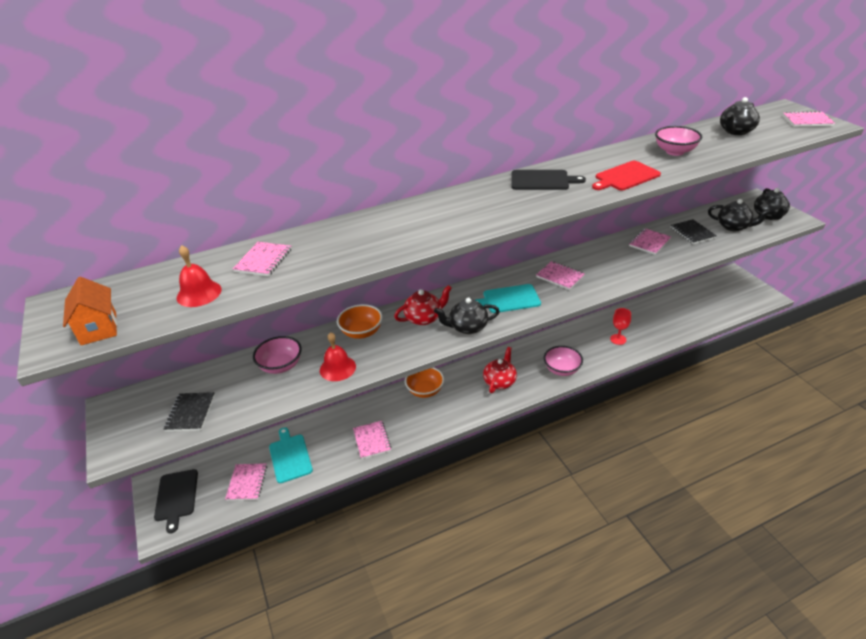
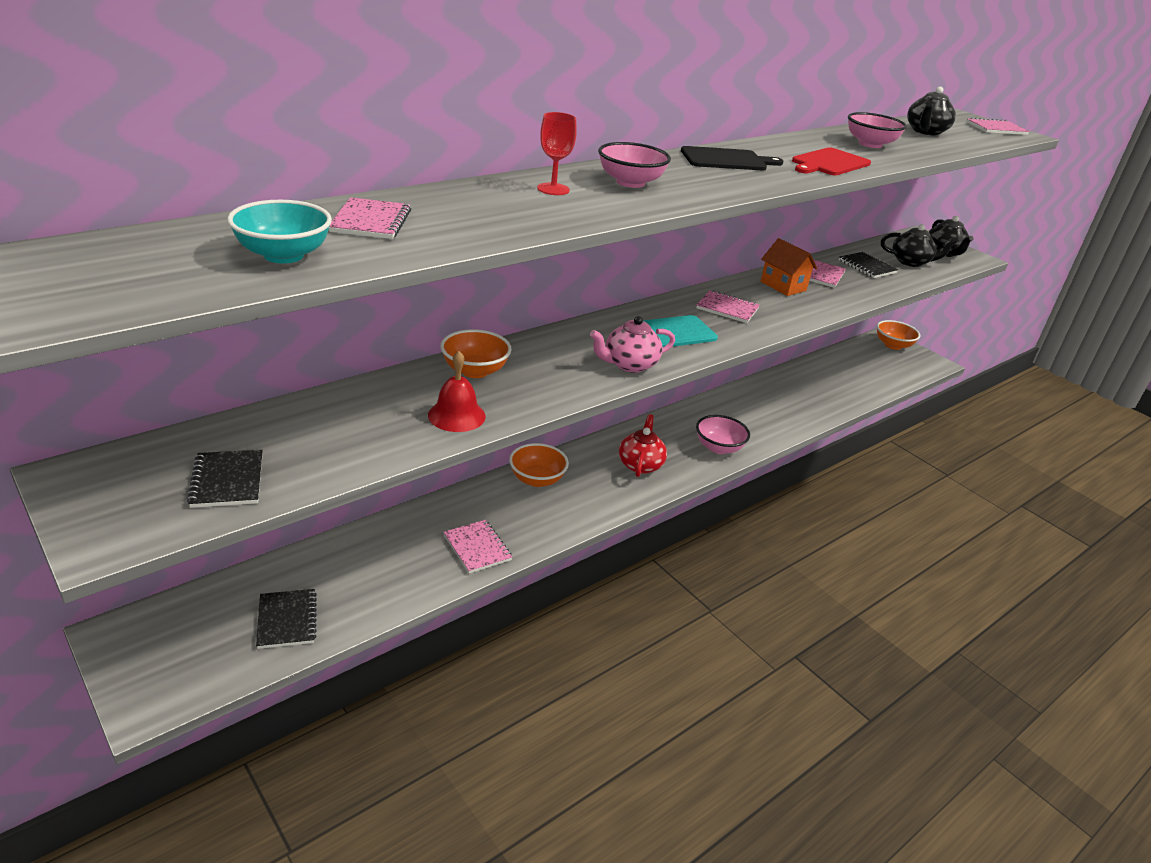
camera: 20 degrees left, 5 degrees down
(99, 328) = (120, 293): orange house -> orange house (783, 286)
(176, 497) = (162, 651): black cutting board -> none
(199, 293) = (283, 255): red bell -> turquoise bowl
(247, 483) = (287, 620): pink notebook -> black notebook
(281, 366) = (362, 414): pink bowl -> pink bowl (630, 182)
(290, 456) = (350, 578): turquoise cutting board -> none
(424, 318) = (561, 354): red teapot -> none
(467, 327) = (629, 364): black teapot -> pink teapot
(618, 339) = (777, 411): red goblet -> red goblet (553, 189)
(736, 281) = (893, 345): none -> orange bowl

